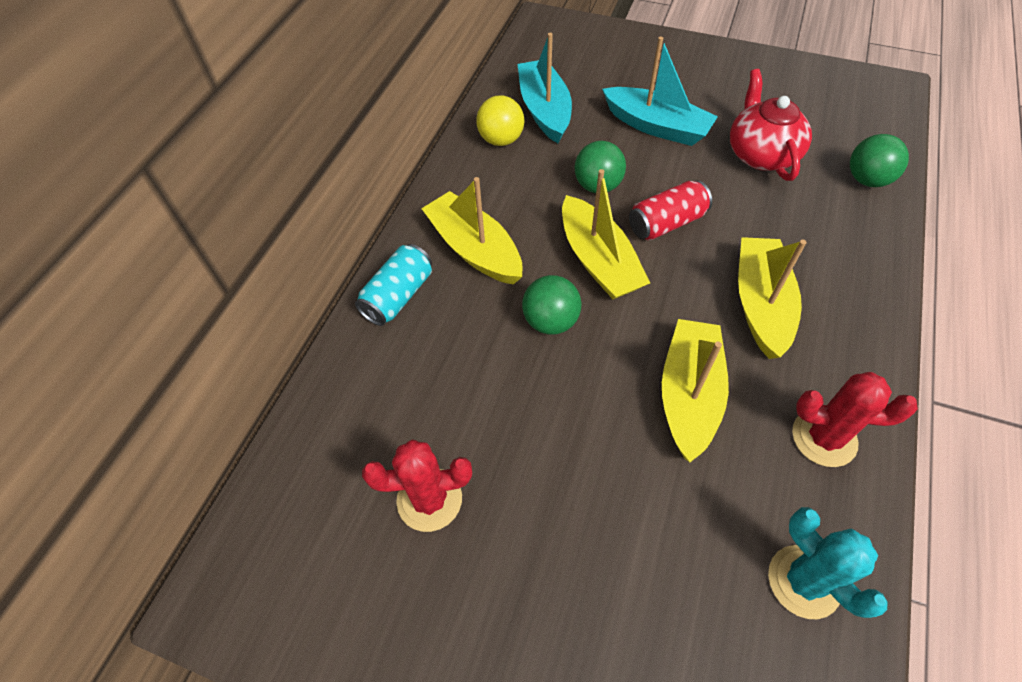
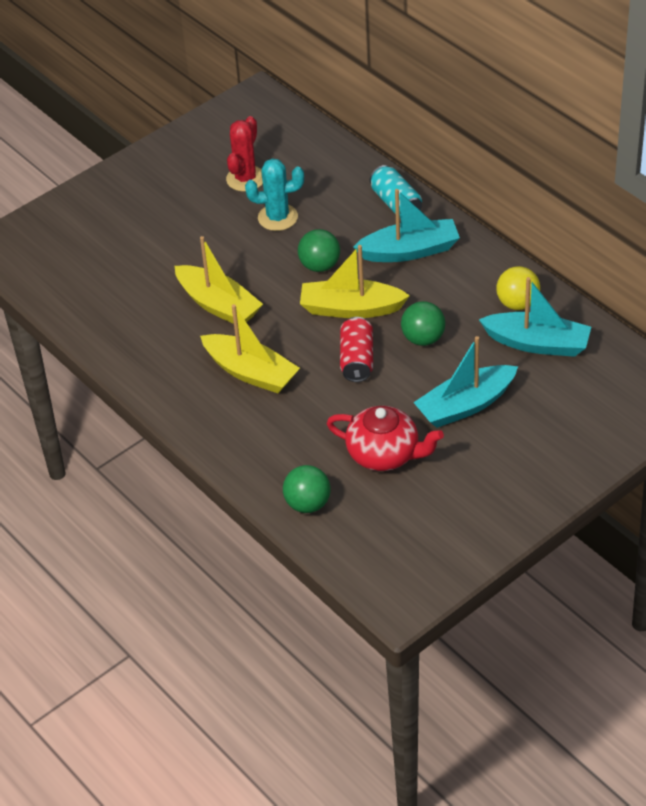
camera: 120 degrees right, 10 degrees down
(475, 249) = (409, 251): yellow boat -> turquoise boat
(804, 581) = (87, 297): turquoise cactus -> turquoise cactus (277, 217)
(824, 438) = (145, 349): red cactus -> none

